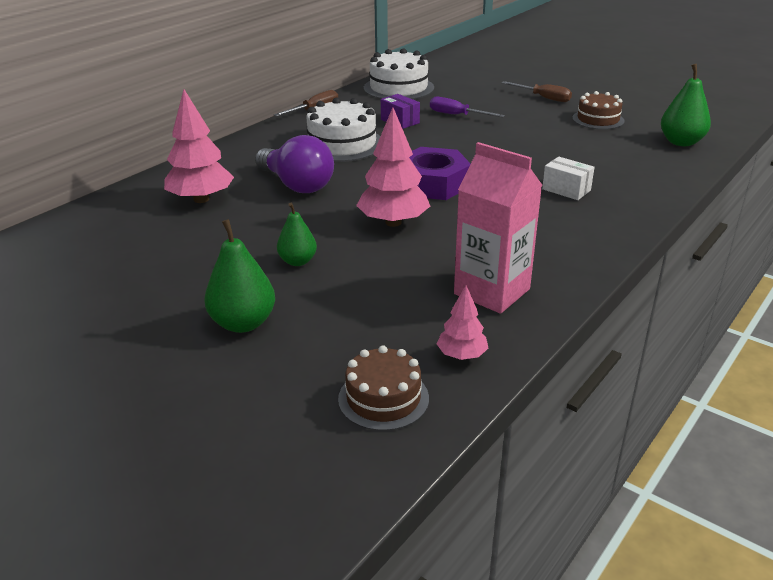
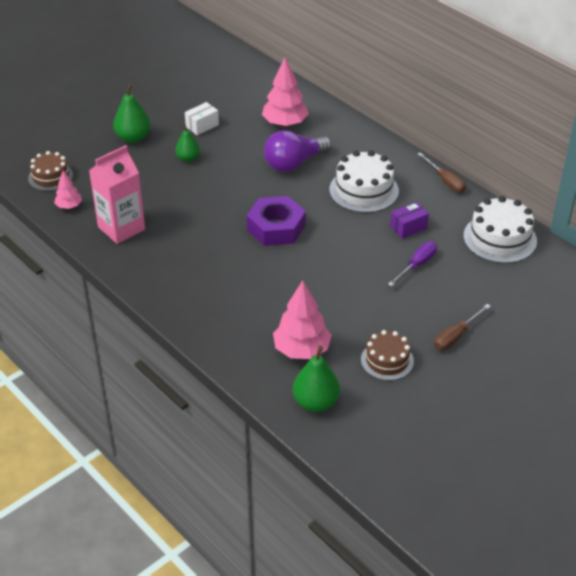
camera: 100 degrees right, 10 degrees up
(393, 222) = (222, 201): pink tree -> pink tree (301, 350)
(566, 190) = (242, 296): white box -> white box (202, 126)

